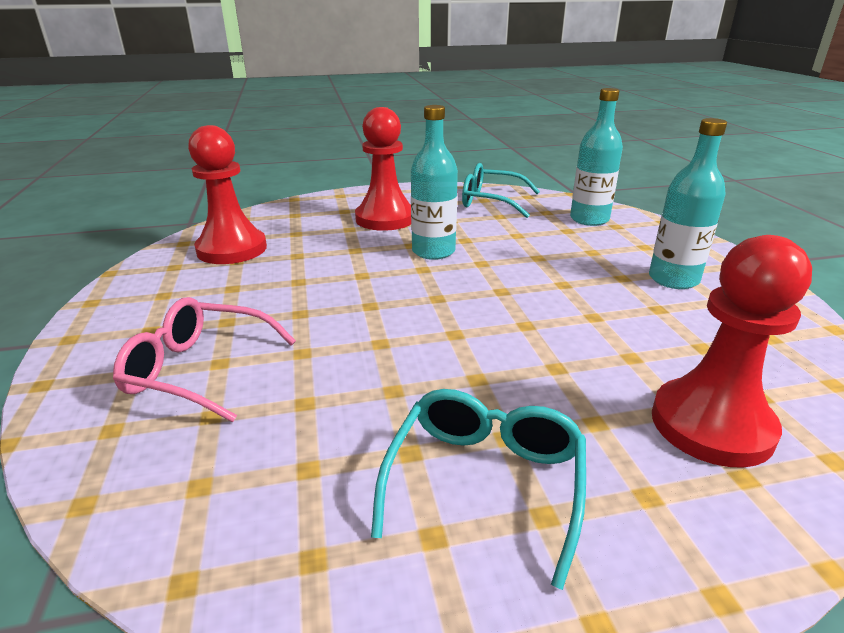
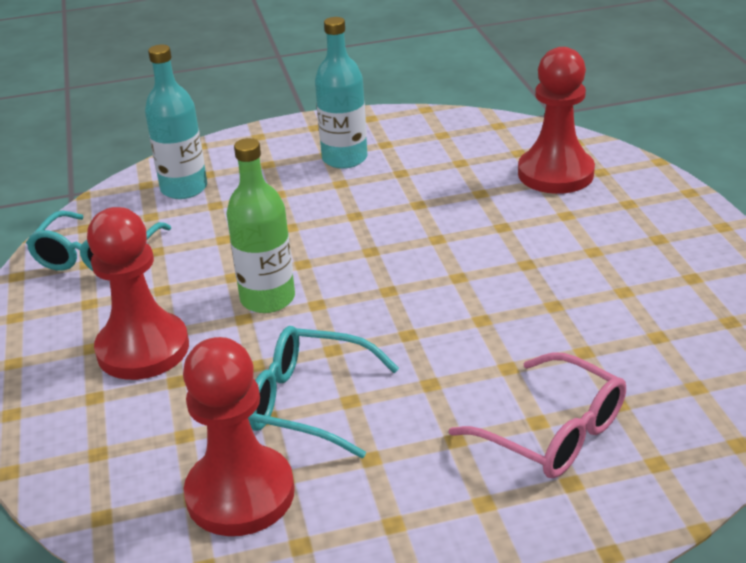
camera: 90 degrees left, 5 degrees up
(199, 370) = (553, 432): pink glasses -> pink glasses turned 60 degrees counterclockwise
(433, 251) = (267, 299): turquoise bottle -> green bottle
(485, 481) = (640, 259): turquoise glasses -> turquoise glasses (309, 402)

